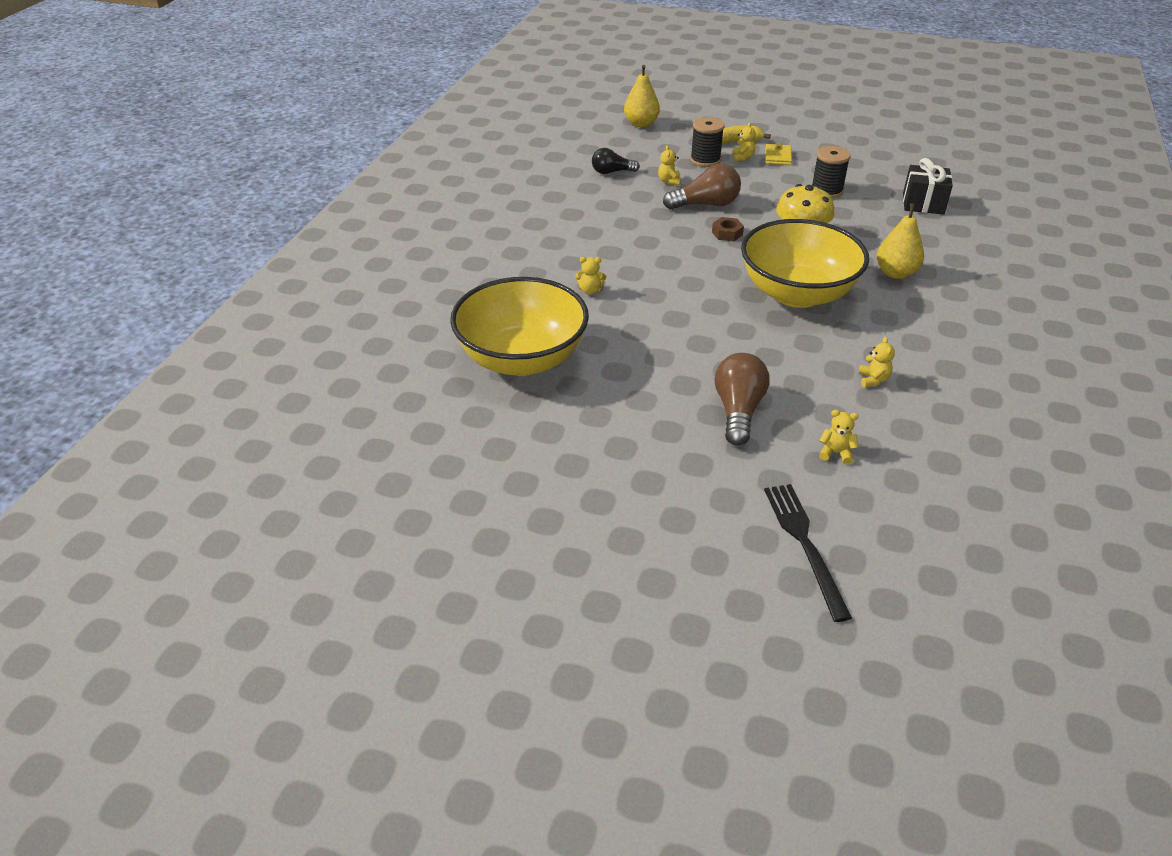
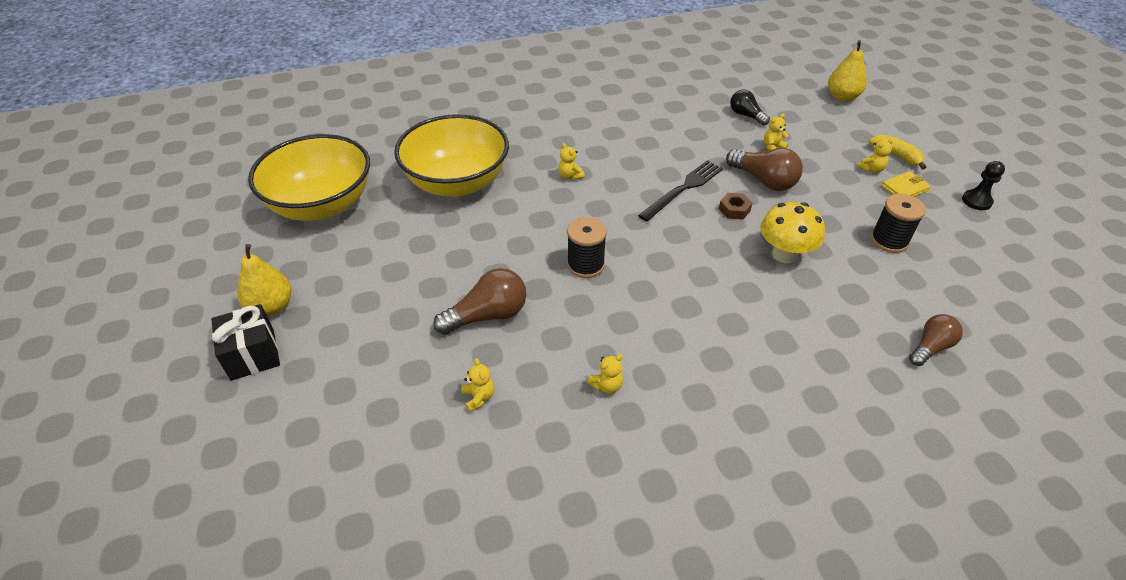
camera: 55 degrees right, 5 degrees up
(705, 160) = (835, 151): black spool -> black spool (585, 265)
(797, 293) = (690, 286): yellow bowl -> yellow bowl (322, 205)
(804, 544) = (348, 420): black fork -> black fork (683, 189)
(819, 140) = (976, 201): none -> black pawn
(895, 273) = (802, 340): yellow pear -> yellow pear (271, 307)
(923, 204) = (963, 316): black gift -> black gift (252, 354)
(941, 229) = (930, 347): none -> brown light bulb

